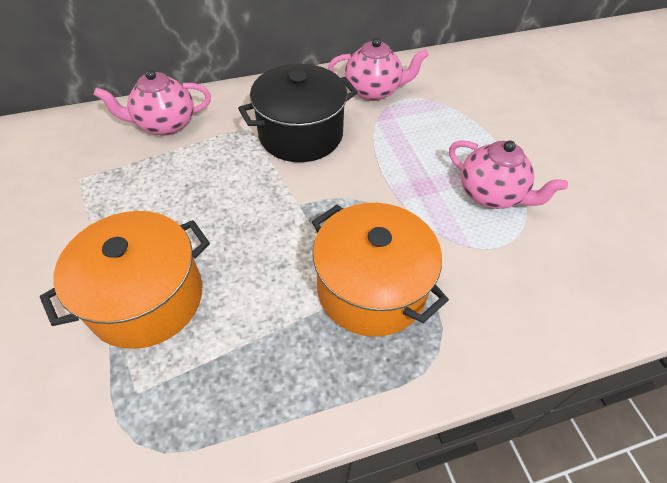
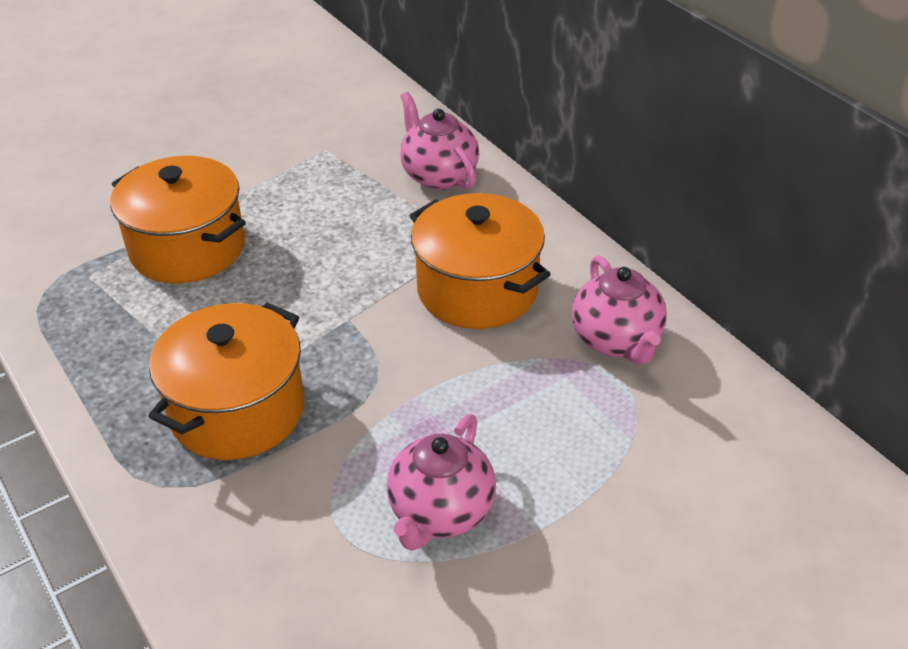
camera: 75 degrees right, 10 degrees down
(301, 134) = (477, 290): black pot -> orange pot

